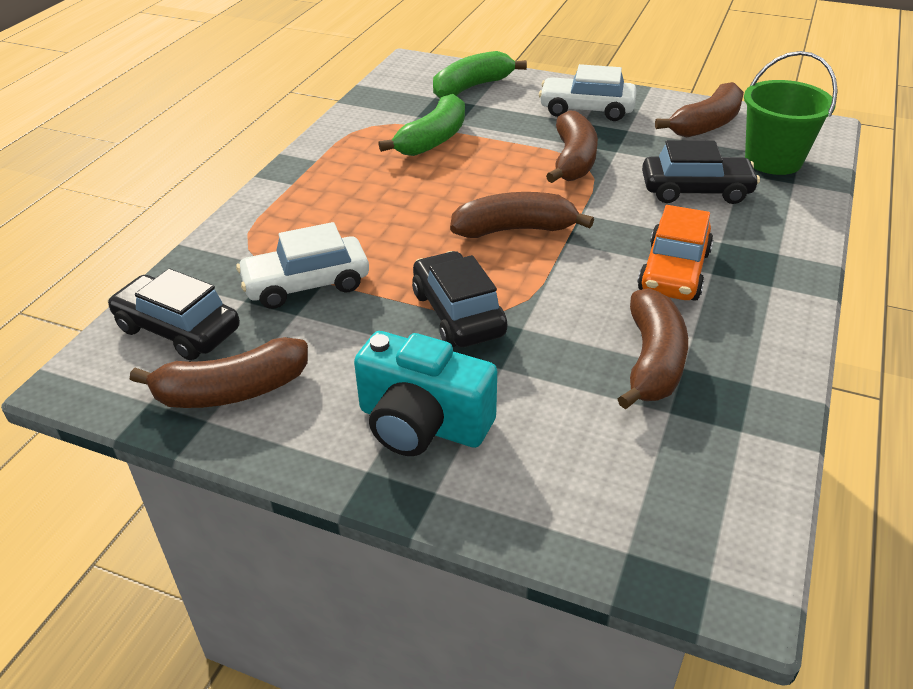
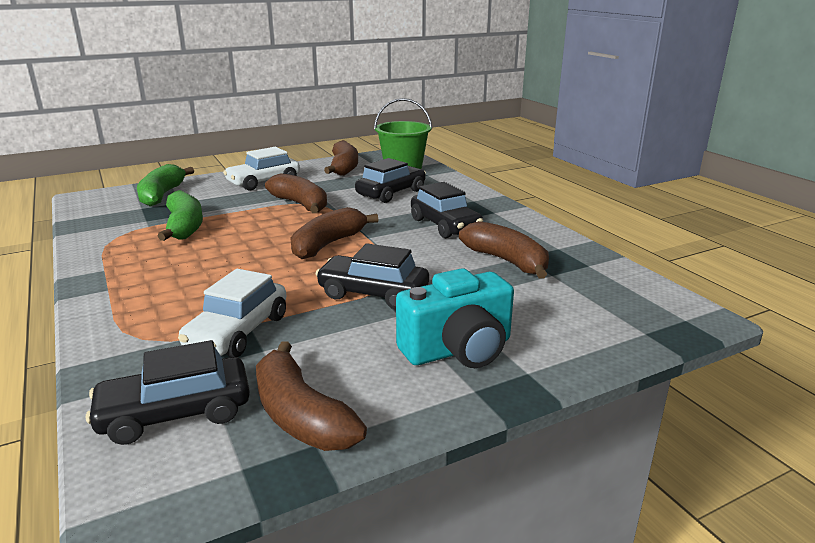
camera: 50 degrees left, 15 degrees down
(231, 391) = (301, 416): brown banana -> brown banana turned 120 degrees clockwise
(674, 271) = (445, 225): orange car -> black car

